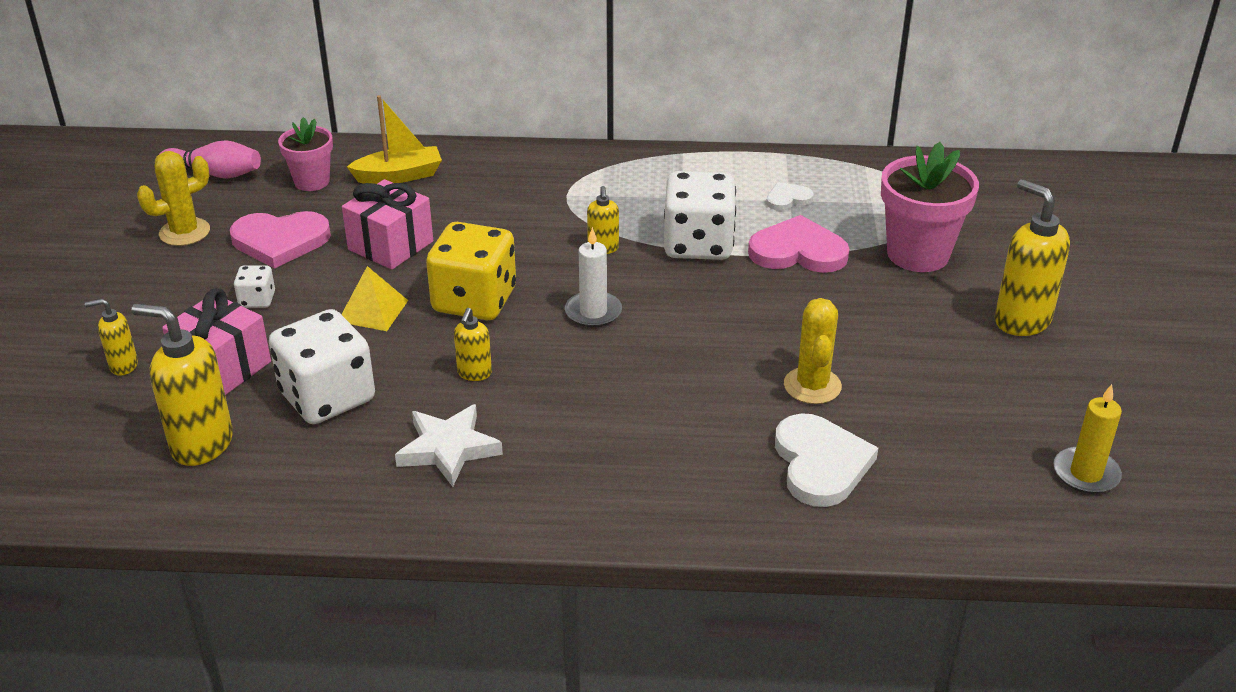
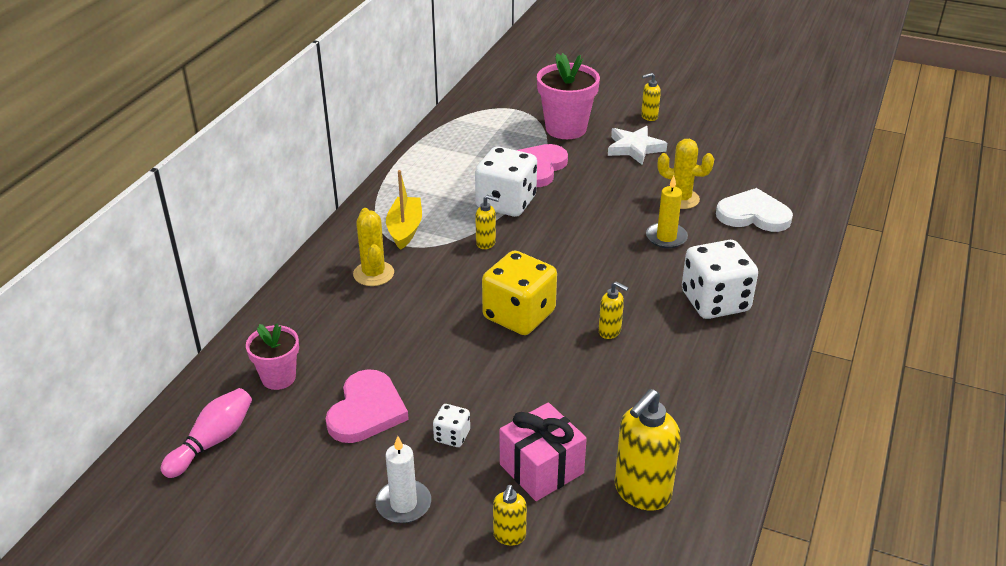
camera: 70 degrees left, 0 degrees up
(184, 232) = (308, 474): yellow cactus -> yellow cactus (373, 274)
(327, 397) = (608, 411): white dice -> white dice (715, 302)
(373, 311) = (504, 370): yellow pyramid -> none
(390, 245) = (415, 346): pink gift -> none
(399, 176) = (309, 324): yellow boat -> yellow boat (405, 229)
(448, 449) = (692, 359): white star -> white star (634, 148)
(593, 312) = (562, 264): white candle -> white candle (403, 504)
(787, 199) = (474, 156): white heart -> none
(1021, 320) = (649, 116): yellow soap dispenser -> yellow soap dispenser, size x0.52
(1086, 473) = (785, 138): yellow candle -> yellow candle (666, 237)

